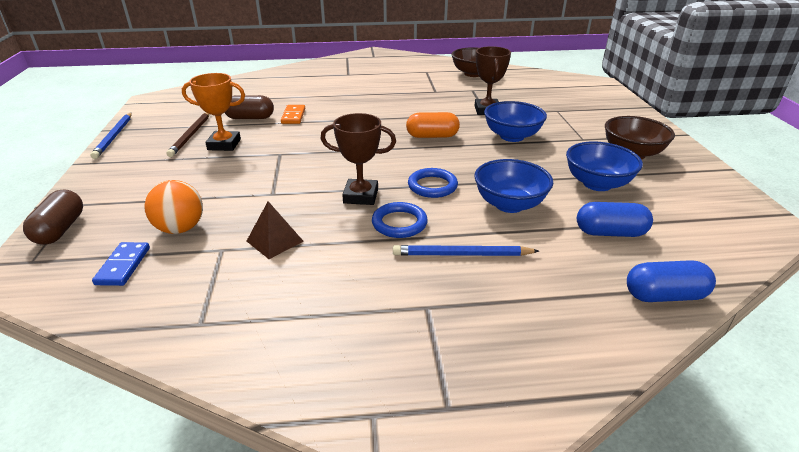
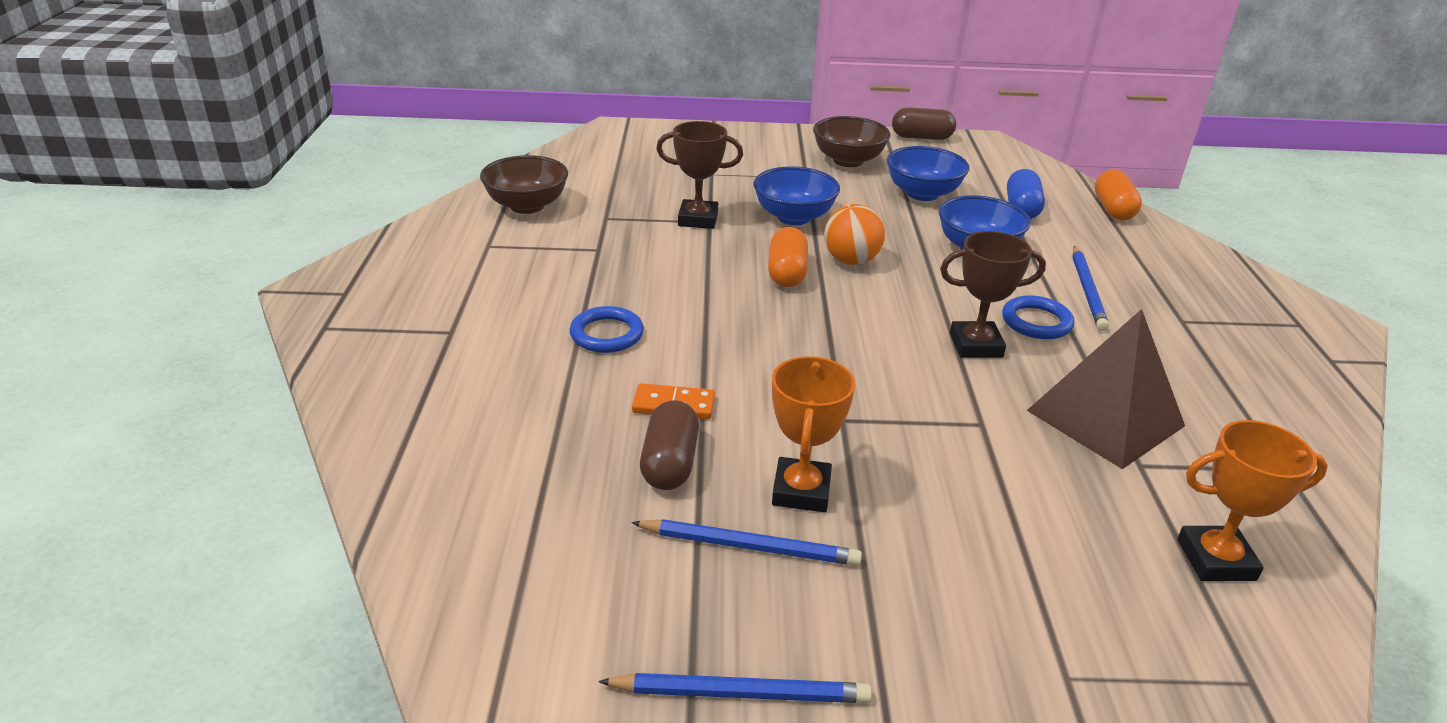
camera: 85 degrees left, 0 degrees up
(60, 229) = (1154, 671): brown capsule -> brown capsule (921, 137)
(123, 266) = (1215, 560): blue domino -> orange trophy
(180, 228) = (1104, 512): orange ball -> orange ball (851, 261)
(191, 135) = (749, 546): brown pencil -> blue pencil
(274, 241) = (1105, 418): brown pyramid -> brown pyramid, size x1.96
(361, 196) = (975, 345): brown trophy -> brown trophy turned 75 degrees clockwise
(432, 186) = (940, 290): blue ring -> blue ring (607, 334)
(664, 295) = (1113, 209): blue capsule -> orange capsule

